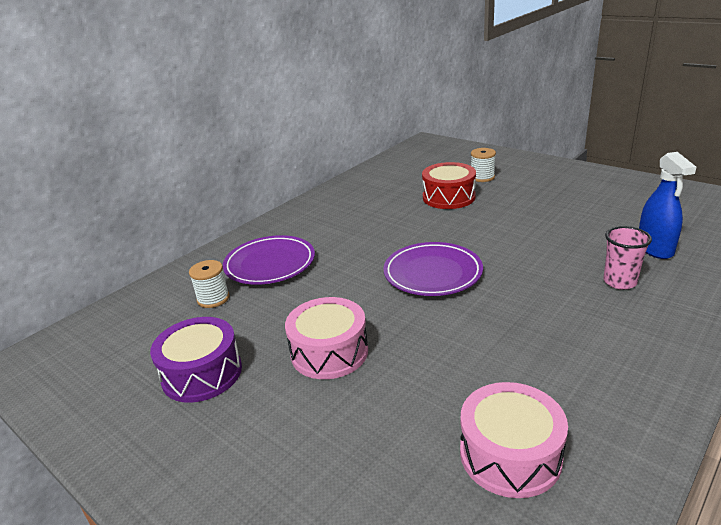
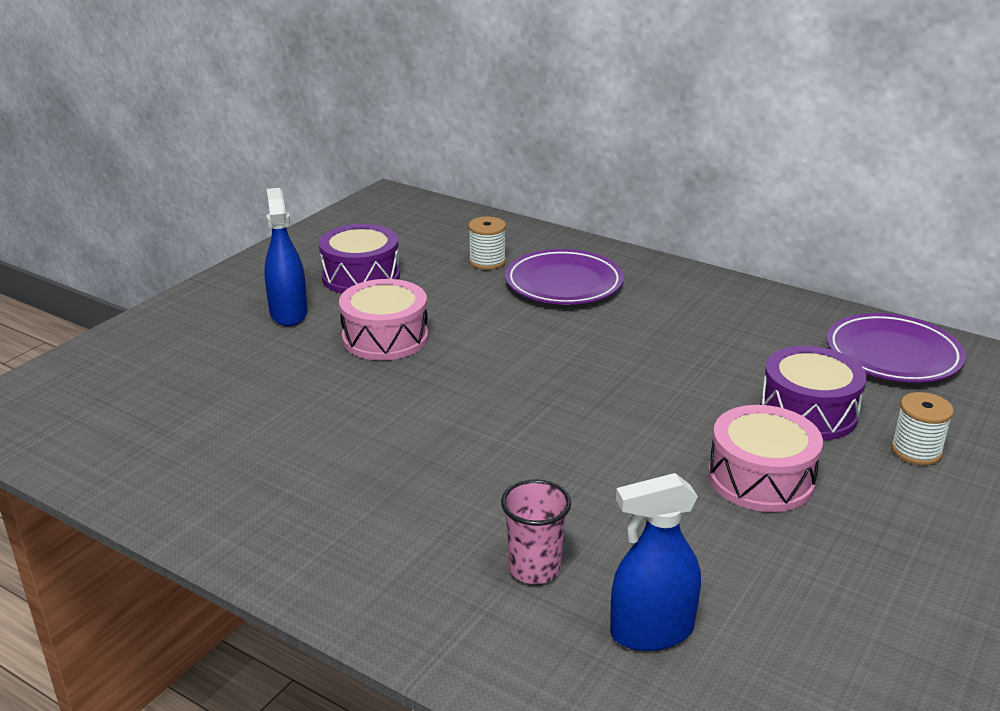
camera: 80 degrees right, 0 degrees up
(260, 422) = (288, 313): none -> blue spray bottle
(432, 273) = (549, 399): purple plate -> purple plate (893, 355)
(448, 197) = (808, 412): red drum -> purple drum
(510, 455) = (215, 445): pink drum -> pink drum (761, 478)

